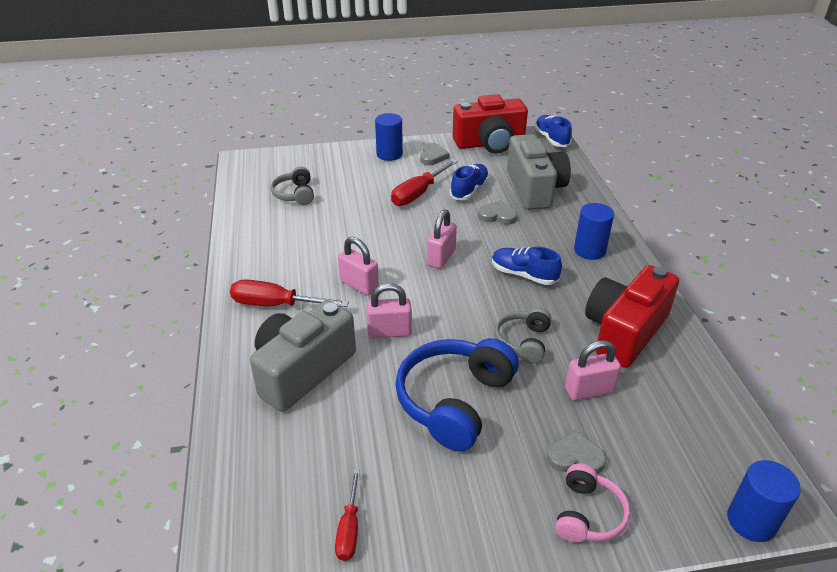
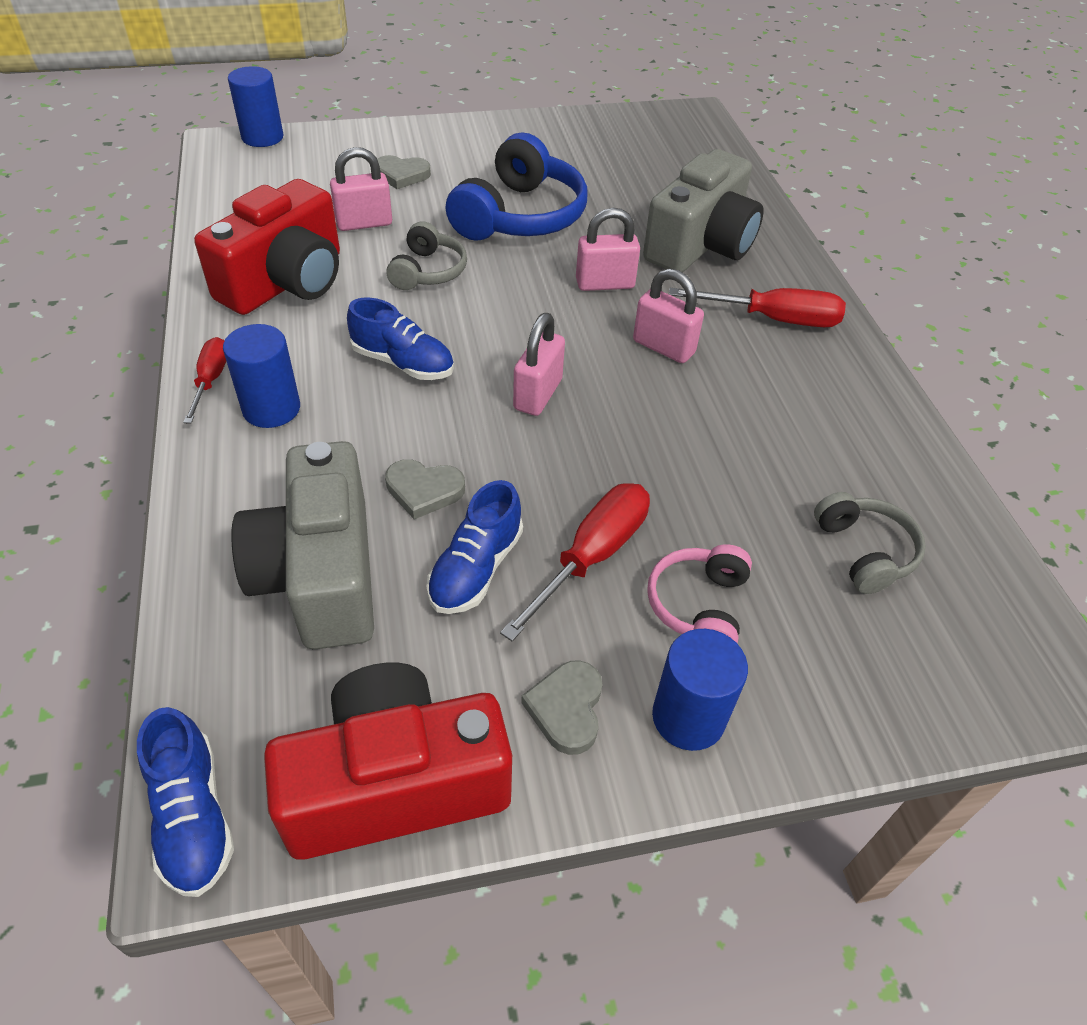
camera: 175 degrees right, 10 degrees up
(349, 529) = (611, 139): red screwdriver -> red screwdriver (211, 380)
(588, 514) = (404, 143): pink headphones -> pink headphones (698, 605)

